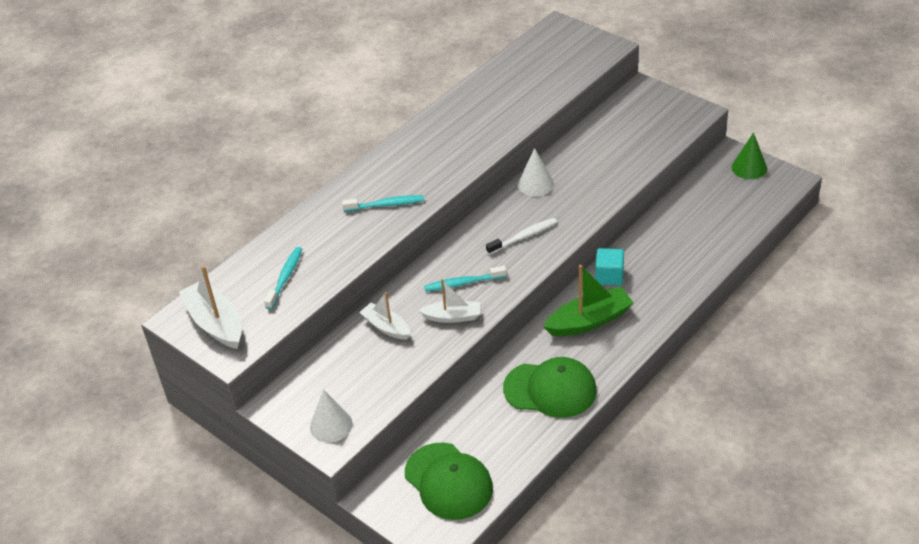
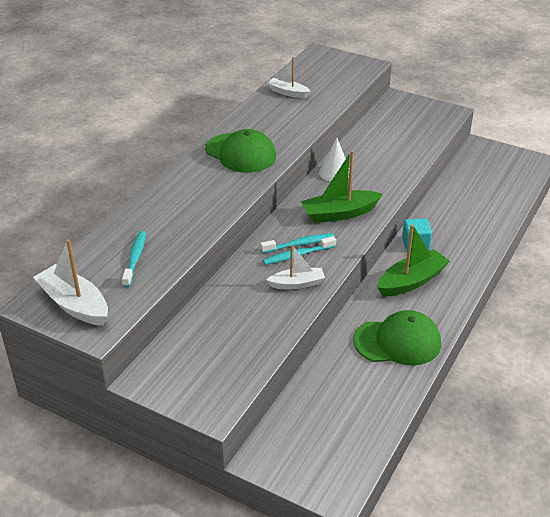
camera: 15 degrees left, 5 degrees down
(331, 425) = (208, 391): white cone -> none
(386, 205) = (214, 191): turquoise toothbrush -> turquoise toothbrush (299, 244)
(386, 327) = (237, 298): white boat -> white boat (288, 93)
(448, 481) = (330, 435): green cap -> green cap (240, 153)
(524, 237) = (339, 213): white toothbrush -> green boat
(749, 167) = (498, 154): green cone -> none

